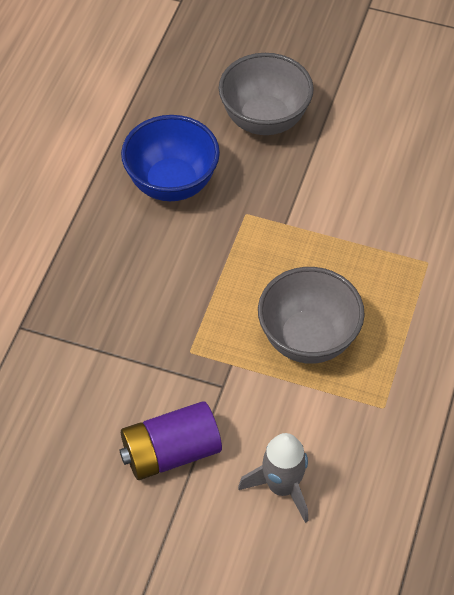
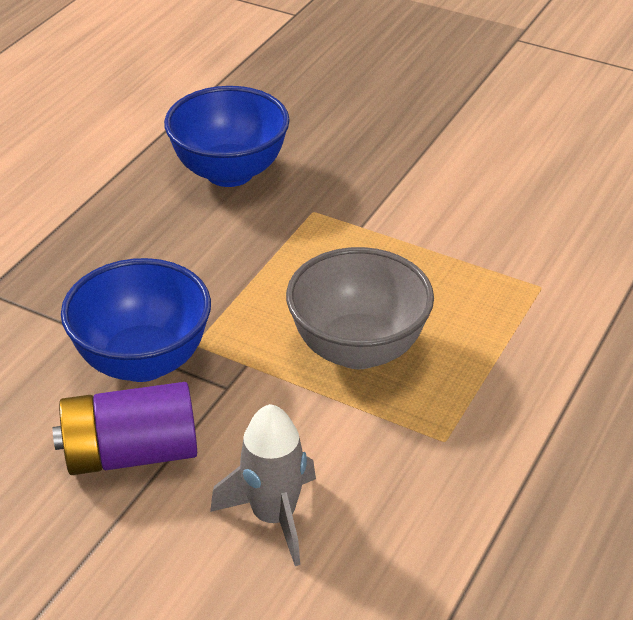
camera: 10 degrees right, 15 degrees down
(156, 373) = (143, 361): none -> blue bowl
(264, 120) = (363, 125): grey bowl -> none

